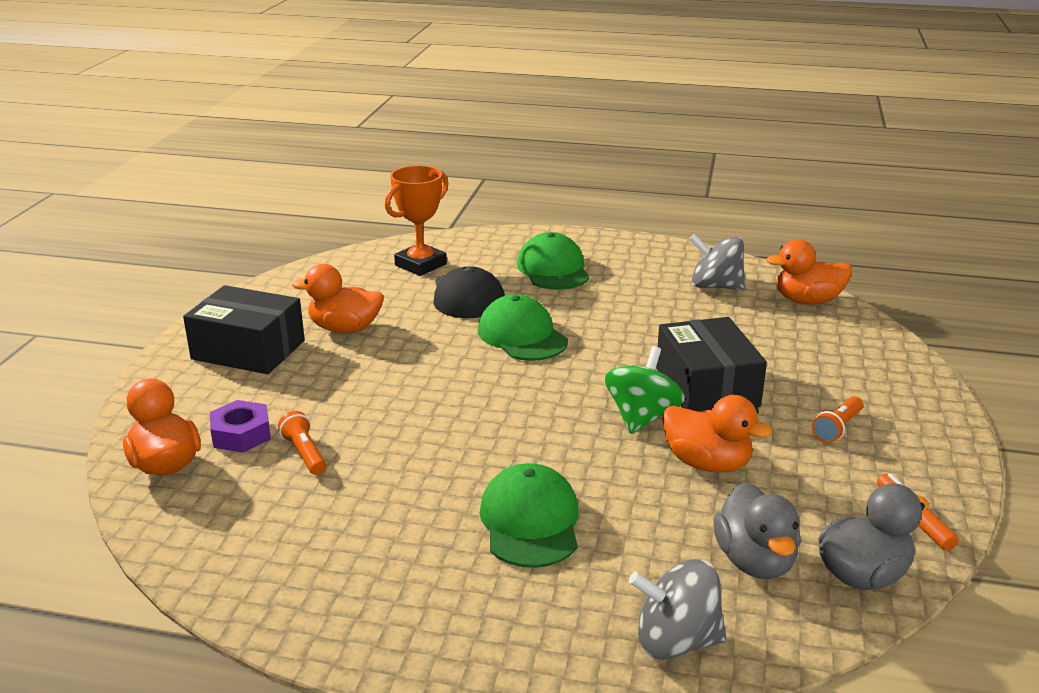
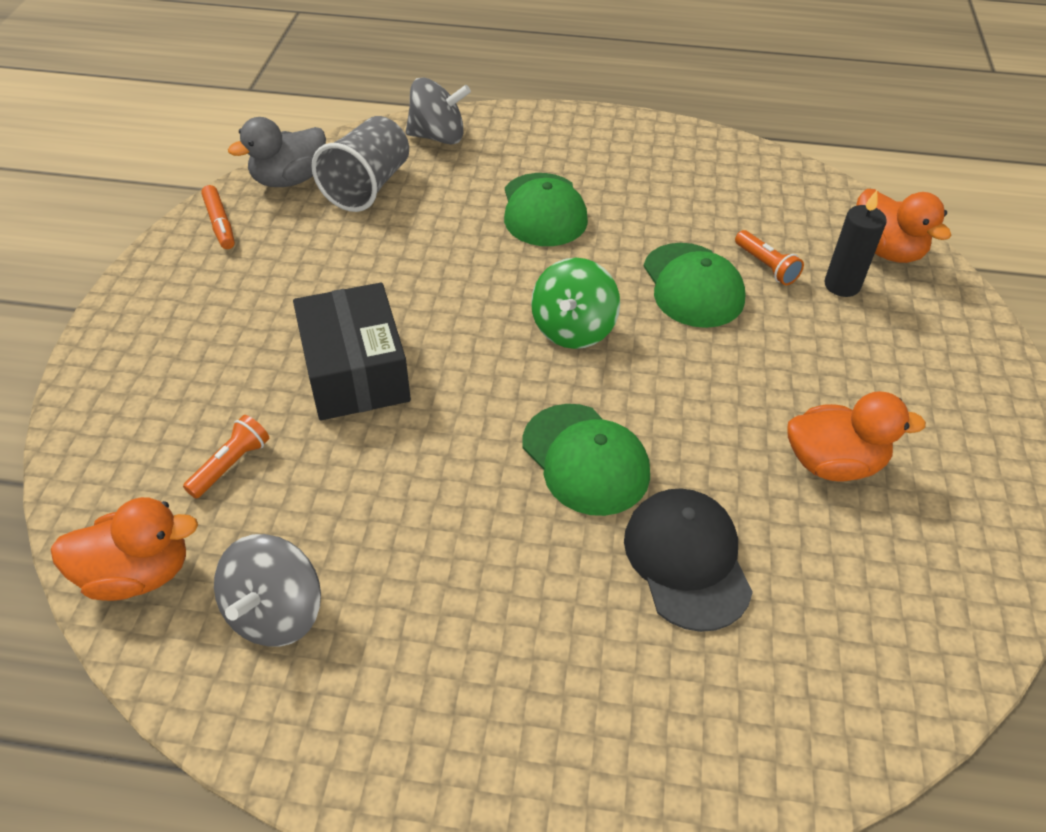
camera: 175 degrees right, 20 degrees up
(241, 434) = (842, 285): purple nut -> black candle
(248, 350) = (931, 413): black box -> none
(421, 265) = (800, 661): orange trophy -> none
(553, 269) = (557, 659): green cap -> green cap (692, 285)
(642, 417) = (437, 323): green spinning top -> green spinning top (573, 329)
(707, 463) = (382, 270): orange duck -> none
(715, 286) = (276, 612): grey spinning top -> grey spinning top turned 90 degrees clockwise
(755, 561) = (368, 186): grey duck -> grey cup
(837, 428) = (232, 317): orange flashlight -> orange flashlight (231, 465)

